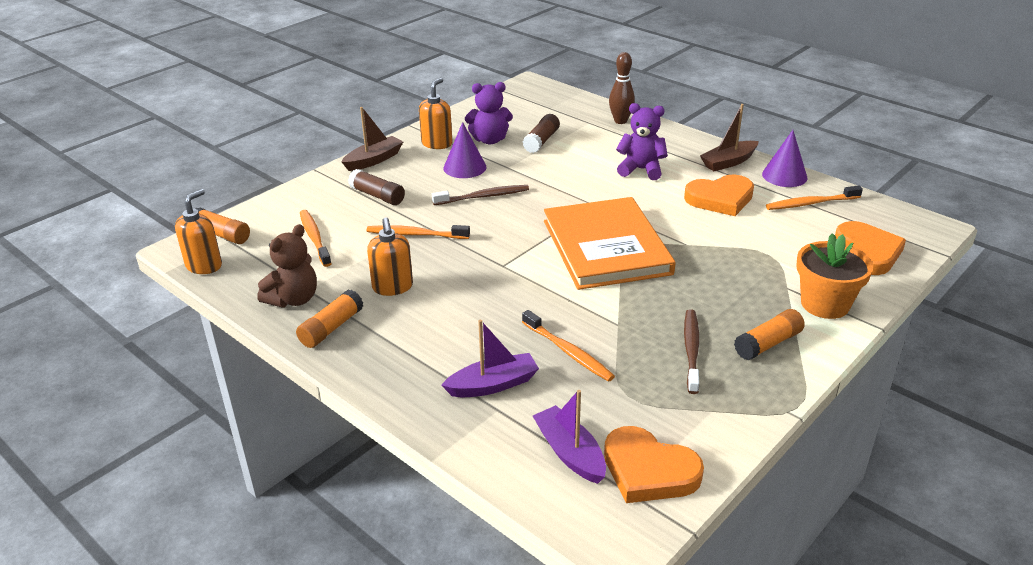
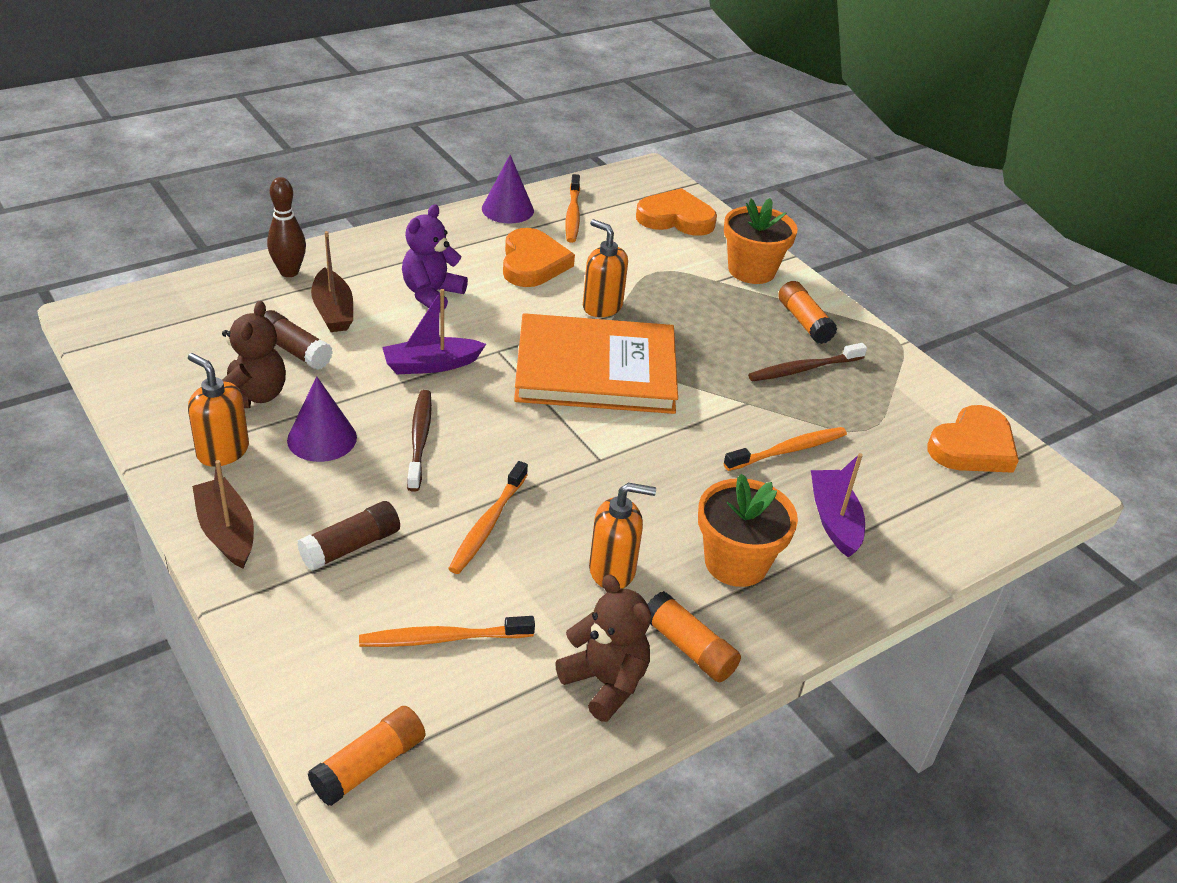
camera: 80 degrees left, 5 degrees up
(204, 265) = (462, 795): orange soap dispenser -> orange soap dispenser (602, 307)
(421, 339) = (736, 563): none -> orange flower pot
(490, 140) = (253, 396): purple teddy bear -> brown teddy bear
(569, 453) = (946, 490): purple boat -> purple boat (431, 365)
(691, 350) = (803, 369): brown toothbrush -> brown toothbrush turned 45 degrees counterclockwise
(728, 162) = (454, 232): brown boat -> brown boat (333, 311)

